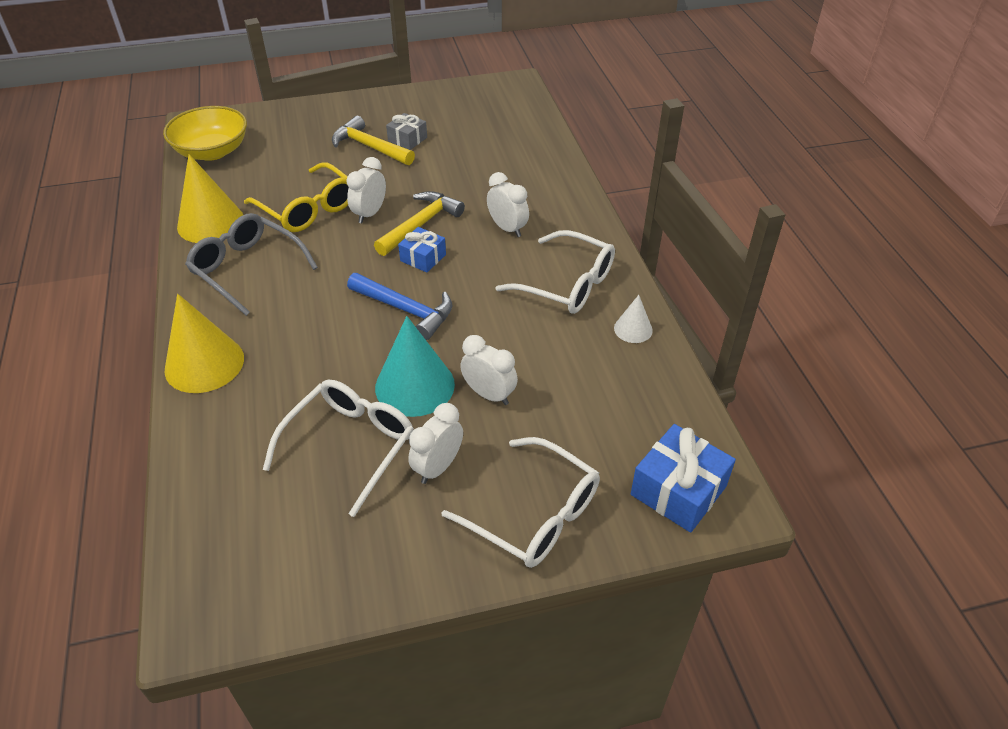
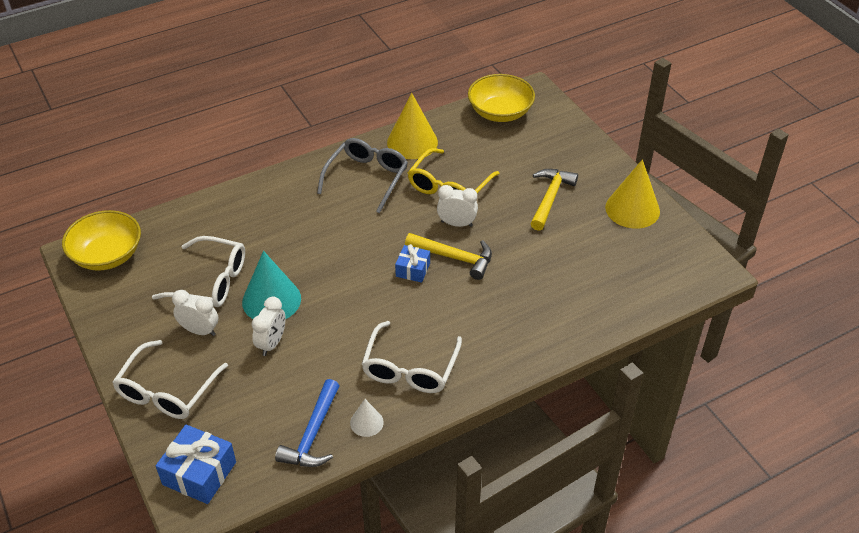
camera: 75 degrees right, 0 degrees up
(204, 364) = (268, 190): yellow cone -> yellow cone (632, 209)
(225, 575) = (107, 255): none -> yellow bowl
(405, 309) = (349, 275): blue hammer -> blue hammer (313, 434)
(407, 139) = (573, 218): grey gift -> none
(507, 228) = (471, 314): white clock -> none

